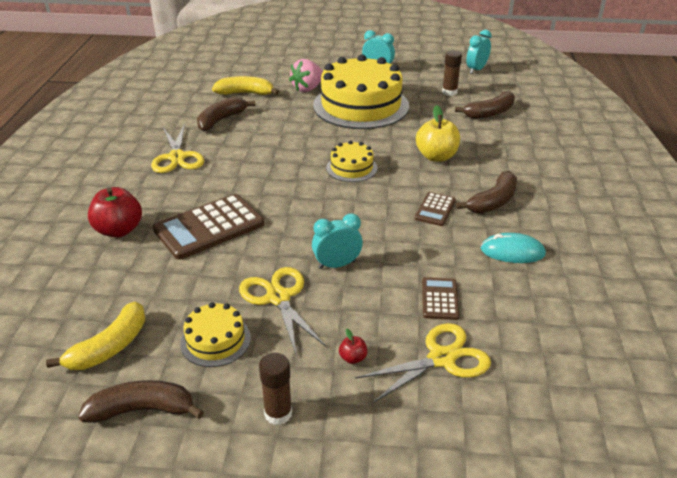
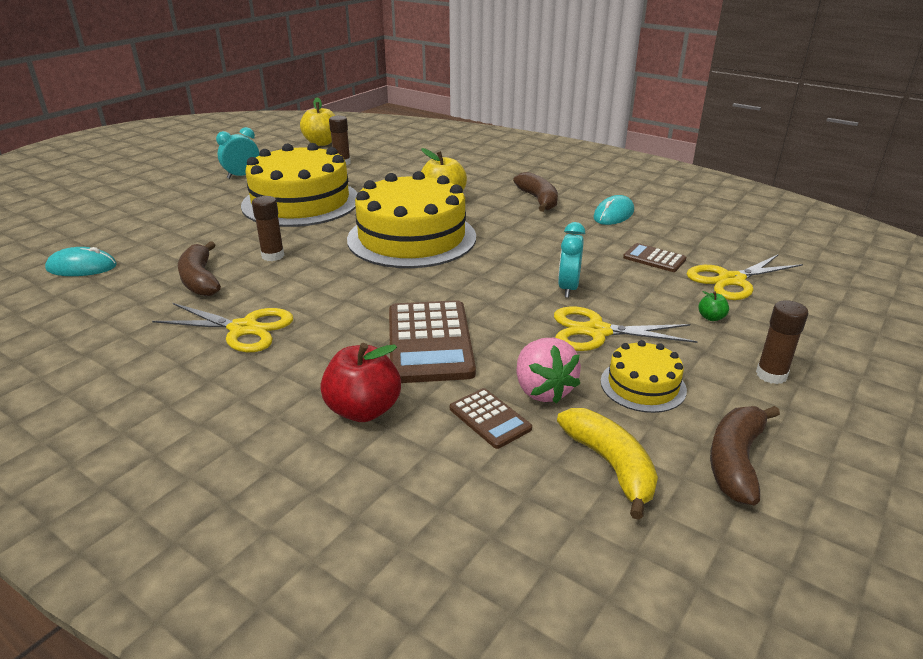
camera: 60 degrees left, 5 degrees down
(205, 82) = (82, 267): none -> turquoise mouse
(245, 93) = (162, 250): yellow banana -> none
(272, 129) = (273, 256): none -> brown glue stick
(307, 88) = (218, 216): pink strawberry -> pink strawberry (543, 390)
(351, 168) = (412, 238): yellow cake -> yellow cake, size x2.17
(353, 358) = (711, 317): red apple -> green apple
(435, 209) = (525, 223): brown calculator -> brown calculator (490, 418)
(441, 359) = (731, 280): yellow scissors -> yellow scissors turned 120 degrees counterclockwise
(476, 70) = (321, 143): turquoise clock -> yellow apple
(490, 113) = (402, 160): brown banana -> none

